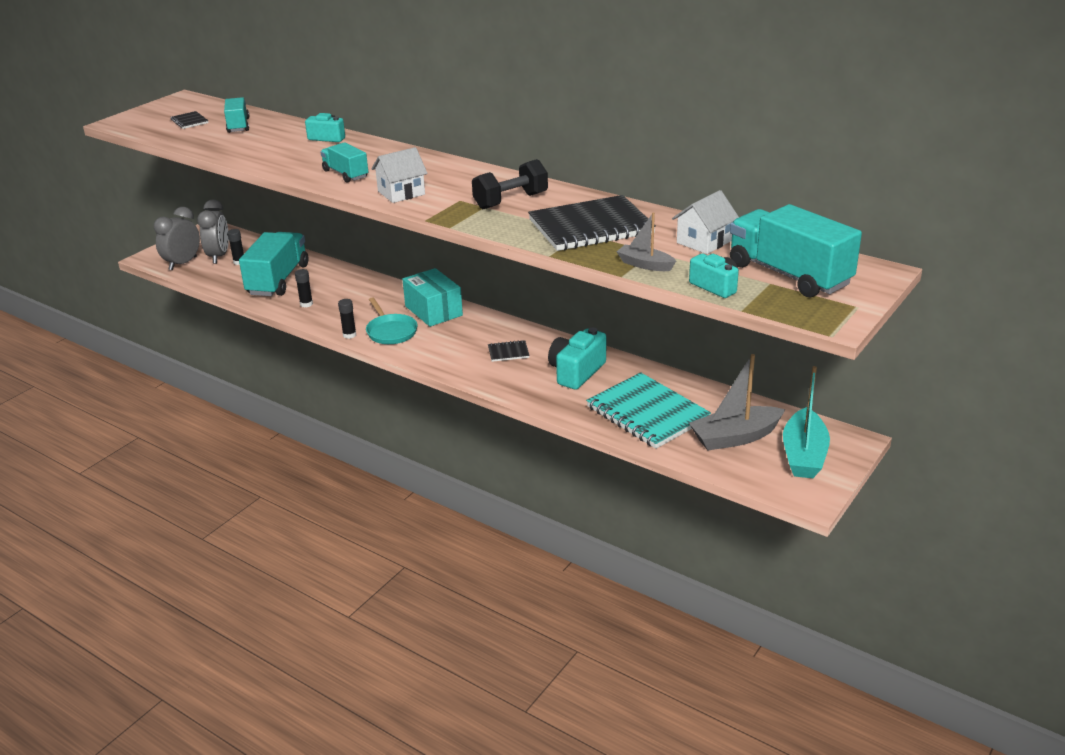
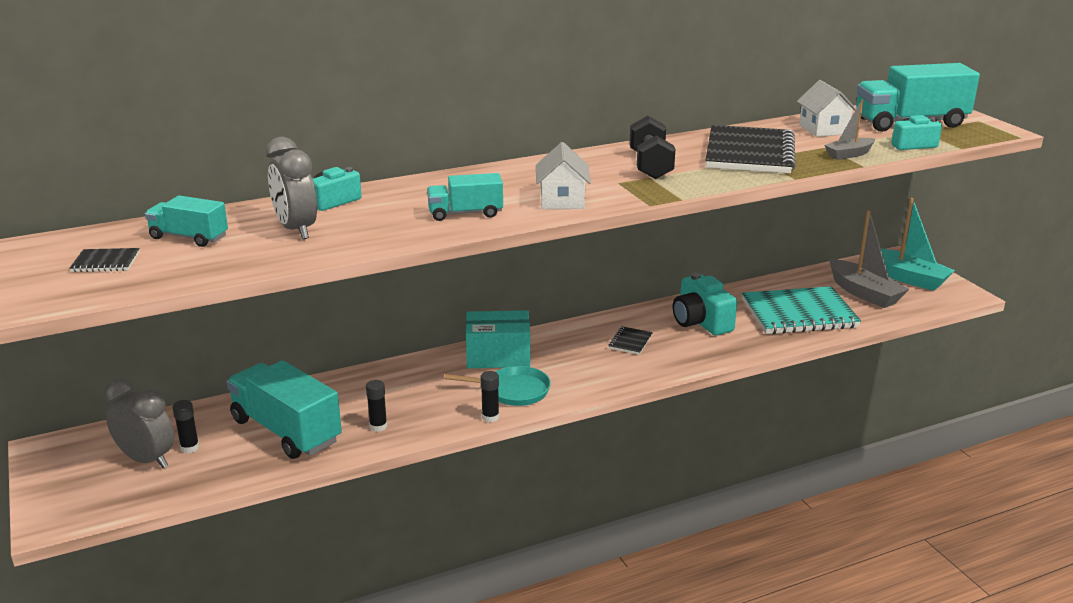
camera: 60 degrees left, 5 degrees down
(183, 263) = (120, 494): grey clock -> grey clock (296, 230)
(735, 437) = (864, 293): grey boat -> grey boat turned 45 degrees counterclockwise

